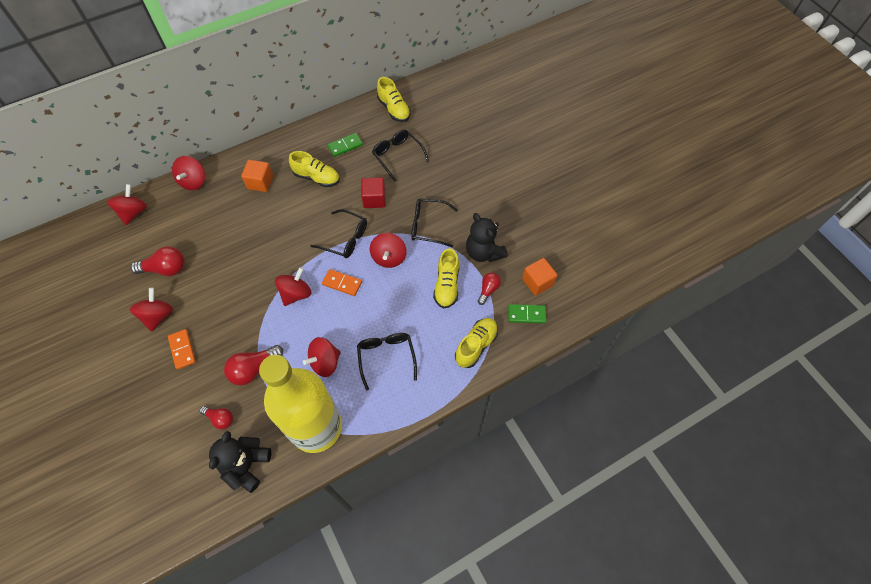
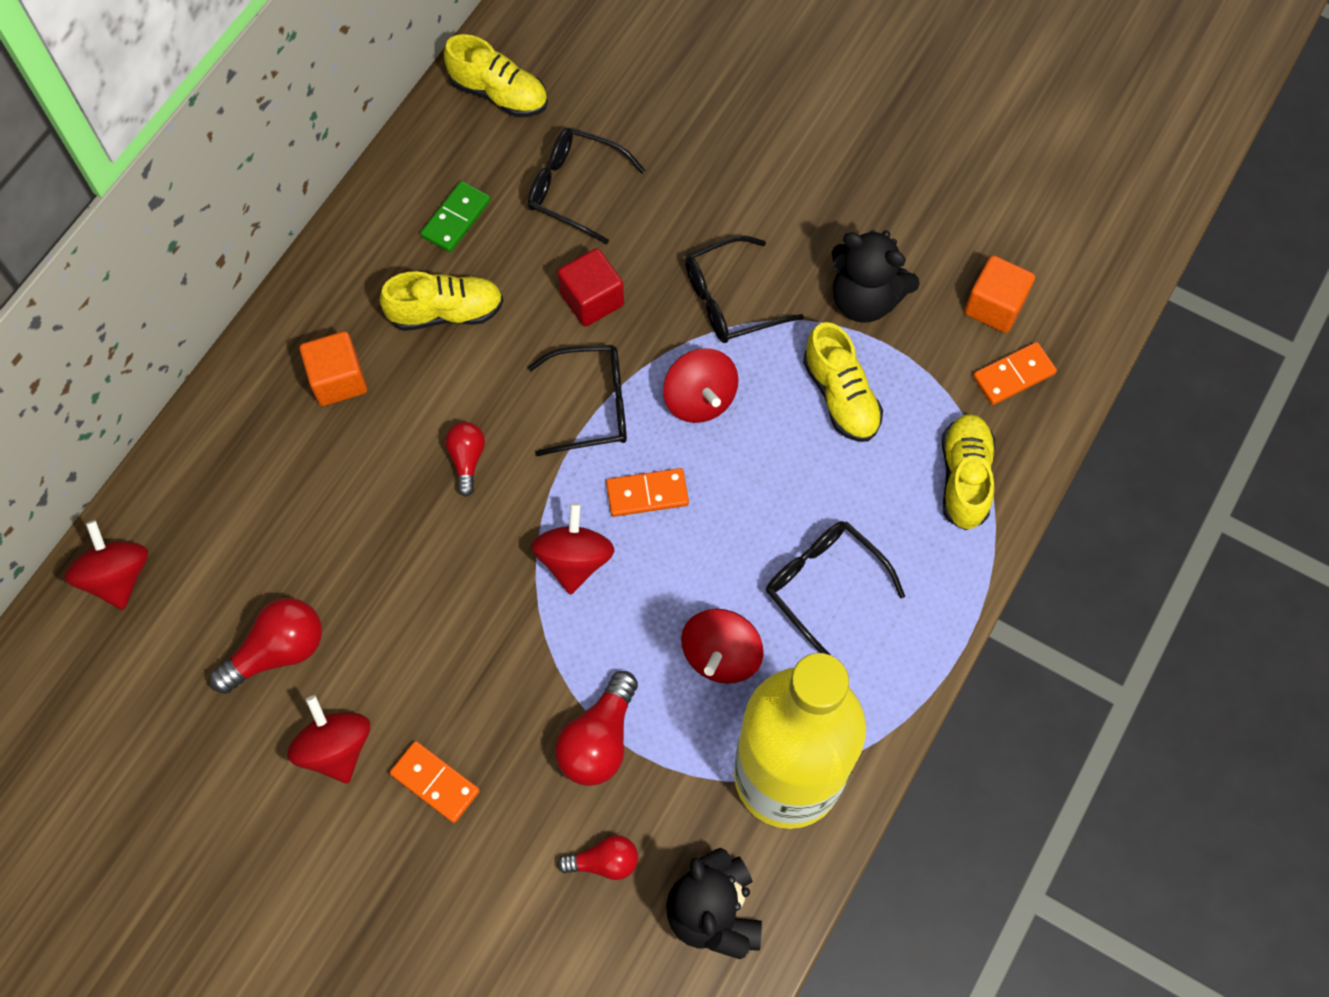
camera: 30 degrees left, 5 degrees up
(193, 181) = (195, 448): red spinning top -> none
(488, 290) = (919, 365): red light bulb -> red light bulb (467, 459)
(526, 314) = (1013, 375): green domino -> orange domino

